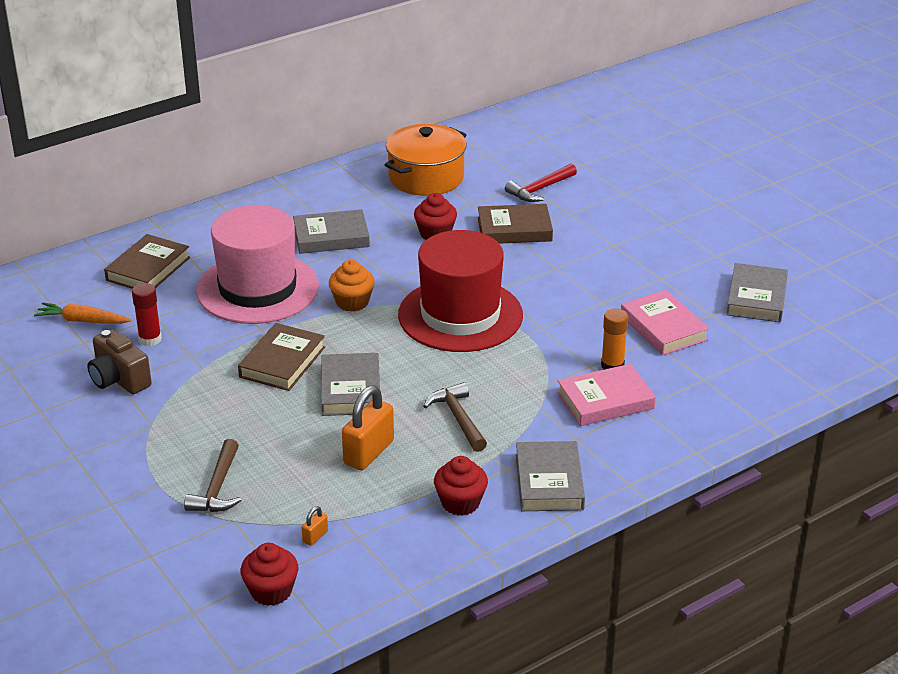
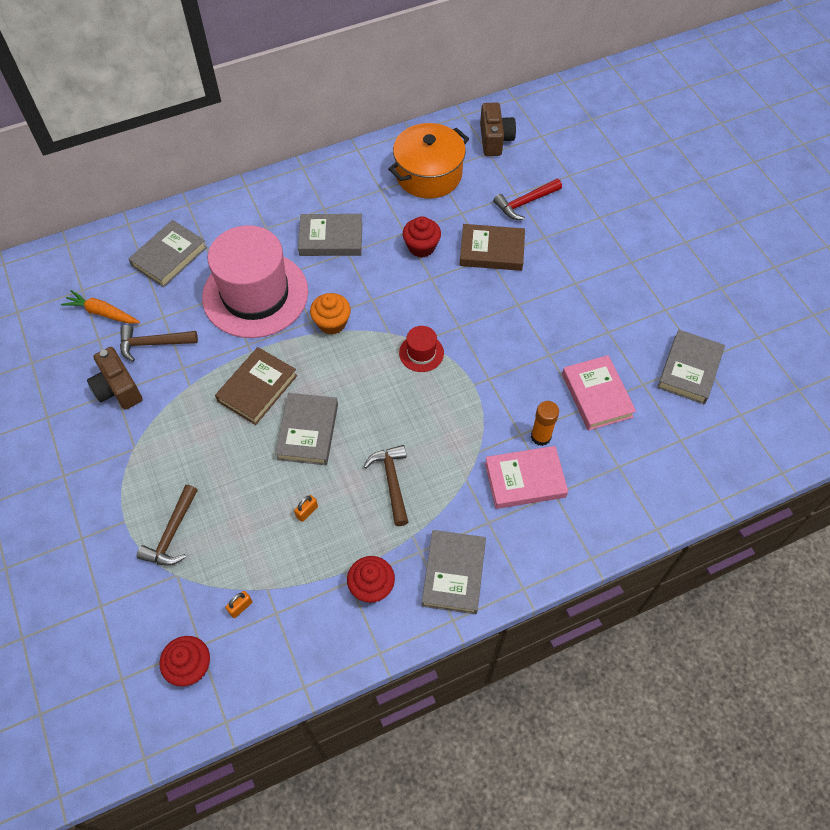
camera: 10 degrees right, 25 degrees up
(148, 269) = (169, 256): brown book -> grey book
(150, 339) = (153, 343): red glue stick -> brown hammer
(368, 452) = (307, 512): orange padlock -> orange padlock, size x0.45
(460, 315) = (421, 353): red hat -> red hat, size x0.41
(491, 144) = (495, 140): none -> brown camera

